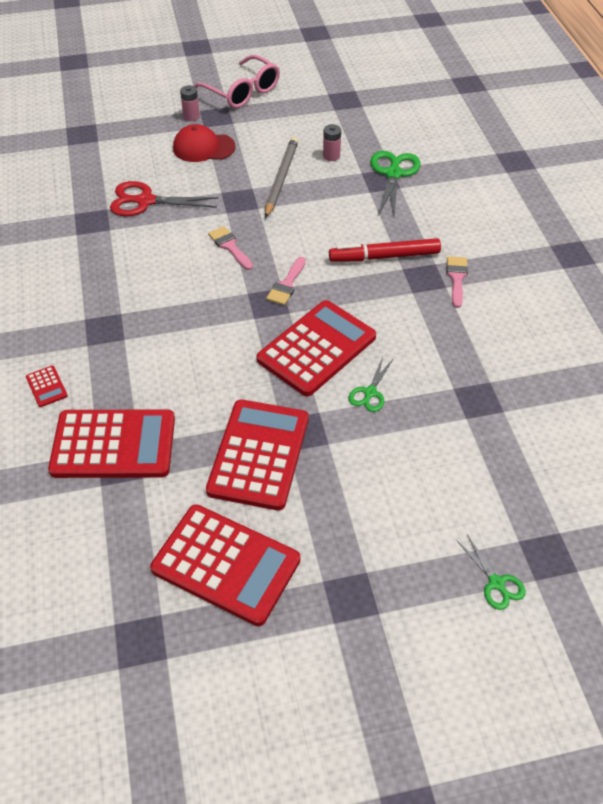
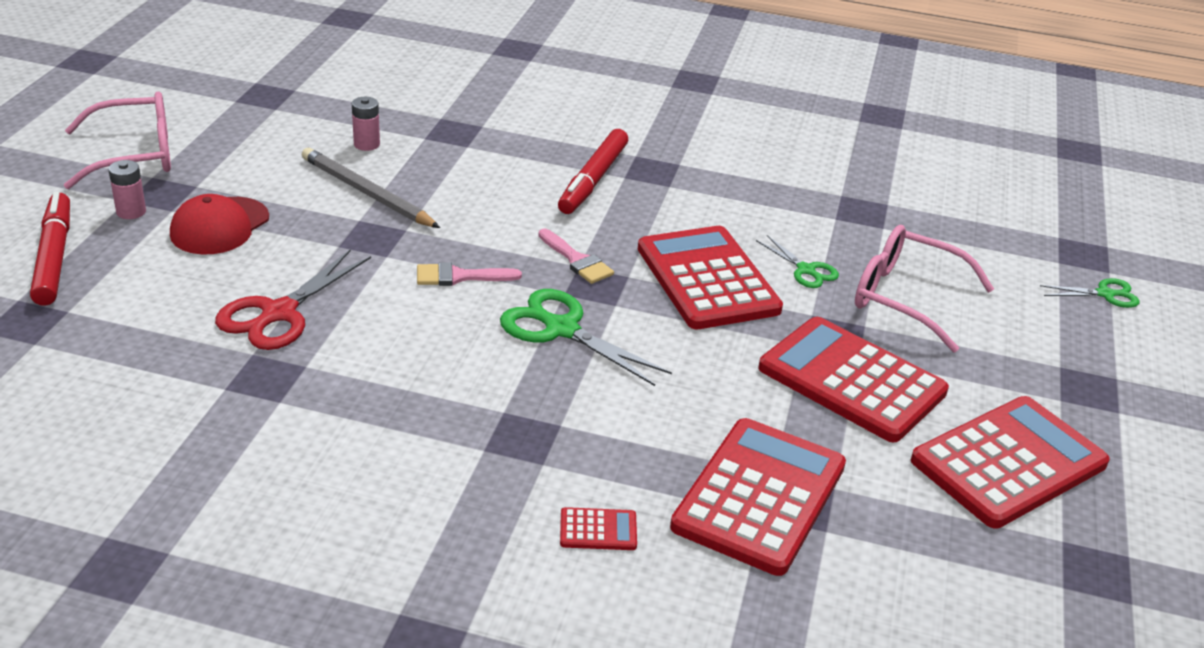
camera: 65 degrees left, 15 degrees down
(135, 115) = (54, 257): none -> red marker
(381, 456) = (905, 298): none -> pink glasses
(393, 174) = (453, 120): green scissors -> green scissors (562, 329)
(456, 278) = (672, 153): pink brush -> none

